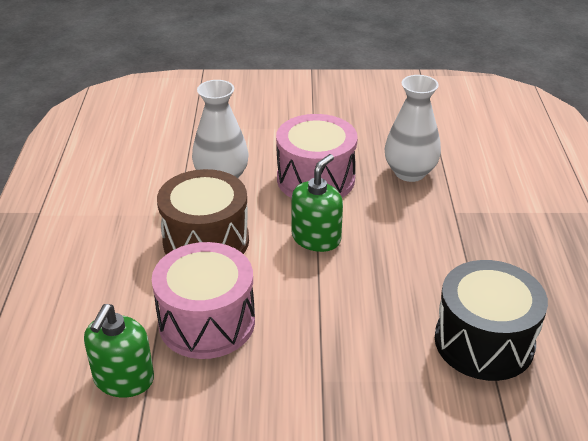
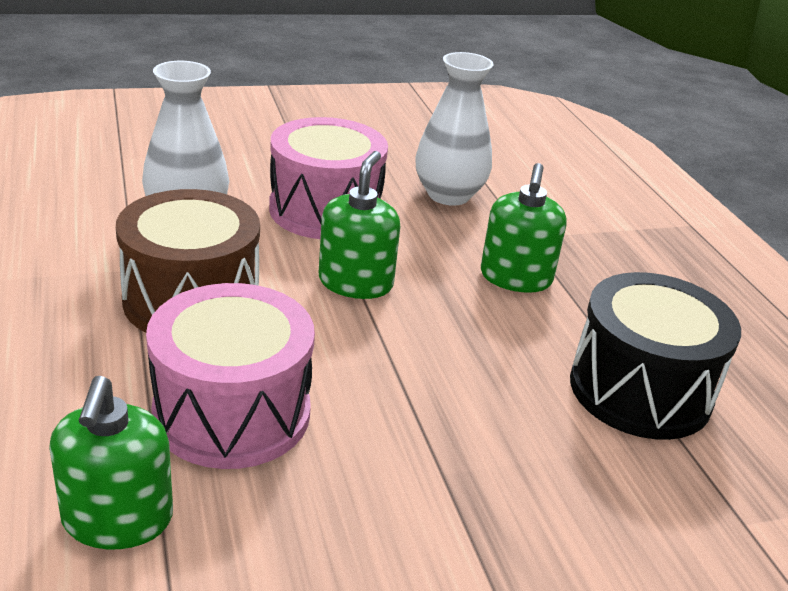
camera: 20 degrees left, 5 degrees down
(431, 245) = (516, 278): none -> green soap dispenser

